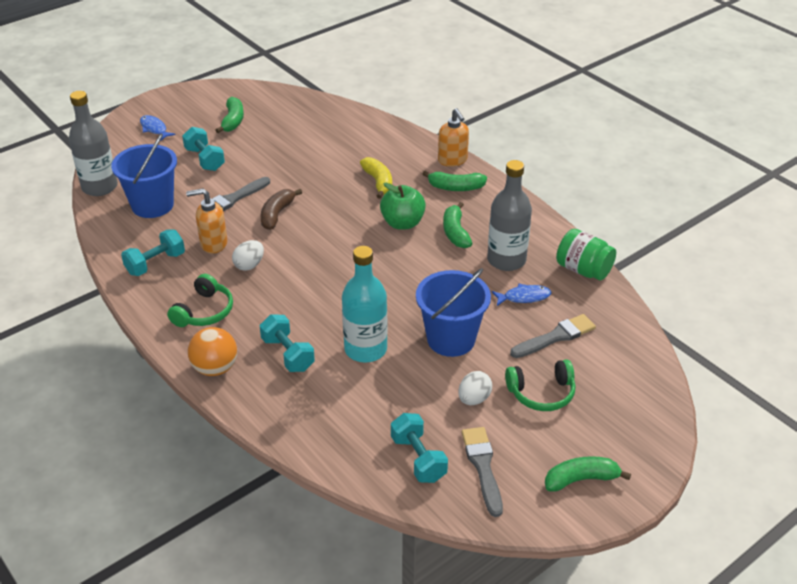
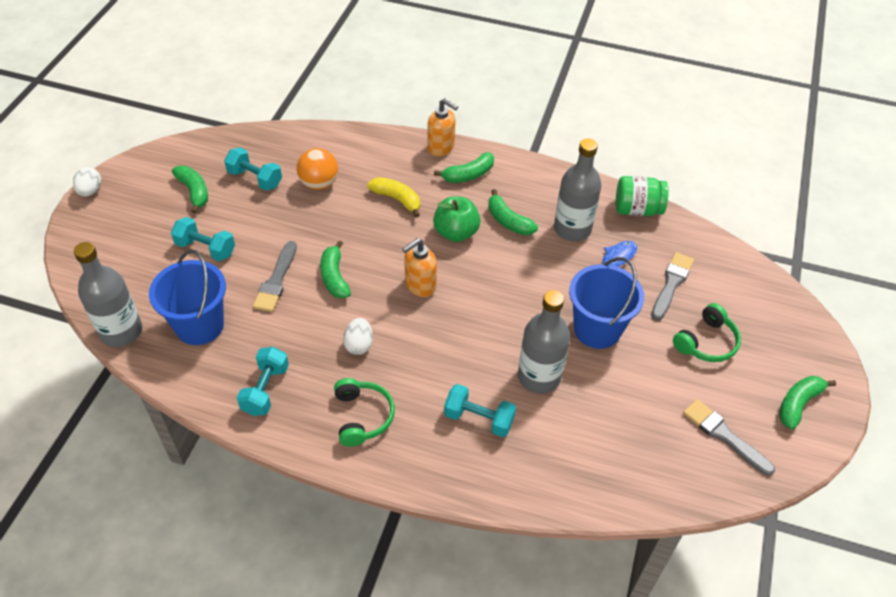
camera: 35 degrees left, 10 degrees up
(154, 129) = (117, 236): blue fish -> none
(213, 244) = (303, 339): orange soap dispenser -> orange soap dispenser (420, 285)
(215, 368) = (428, 470): orange ball -> orange ball (319, 183)
(277, 214) = (334, 277): brown banana -> green banana
(365, 349) = (539, 377): turquoise bottle -> grey bottle
(418, 459) = (672, 458): turquoise dumbbell -> turquoise dumbbell (255, 179)
(474, 399) = (663, 376): white egg -> white egg (90, 191)

